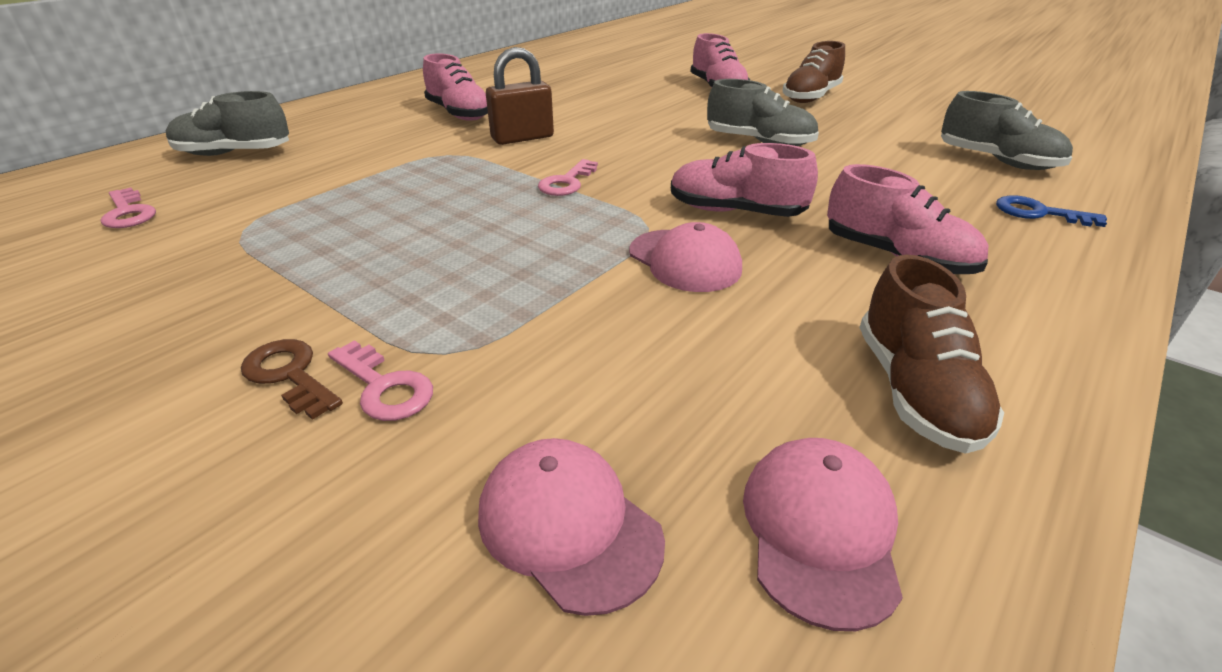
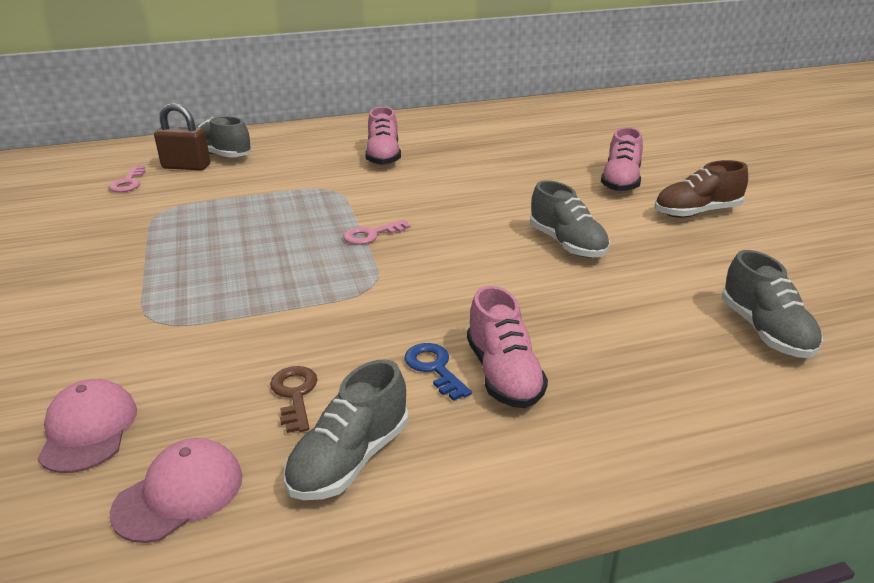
camera: 35 degrees right, 5 degrees down
(289, 375) = (83, 304): brown key -> brown key (295, 394)
(385, 387) = (109, 328): pink key -> none
(522, 138) = (395, 189): brown padlock -> brown padlock (186, 167)
(684, 260) = (355, 319): pink cap -> none
(735, 212) = (447, 296): pink shoe -> none
(915, 391) = (350, 459): brown shoe -> grey shoe
(1038, 213) = (703, 390): blue key -> blue key (434, 368)

